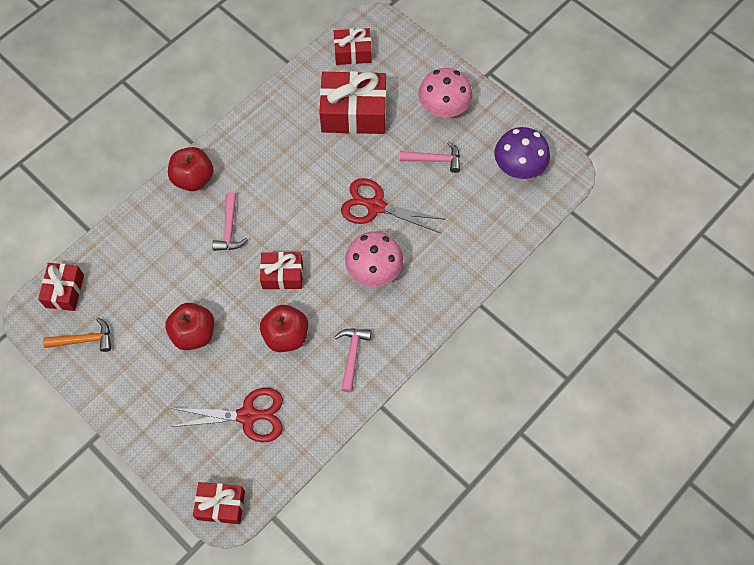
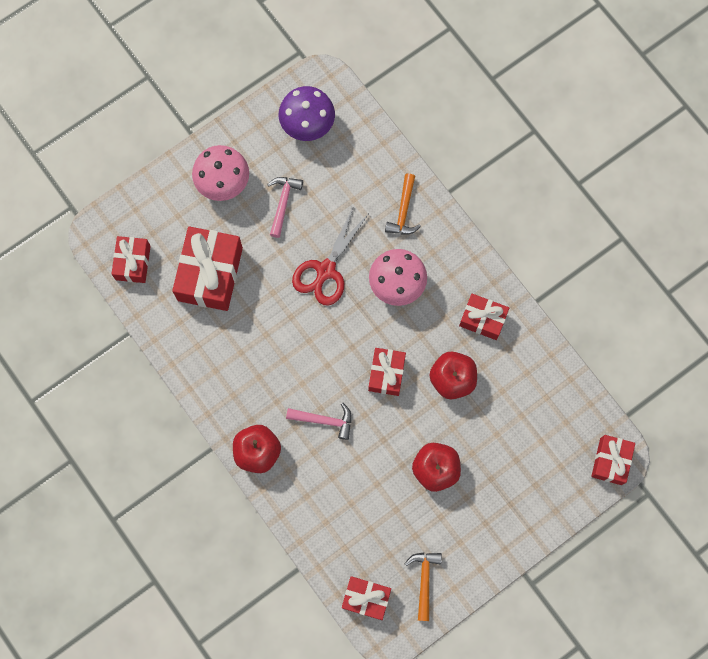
camera: 80 degrees left, 10 degrees up
(248, 416) = (528, 426): red scissors -> none
(352, 355) = (482, 319): pink hammer -> red gift
(450, 265) = (403, 211): none -> orange hammer

